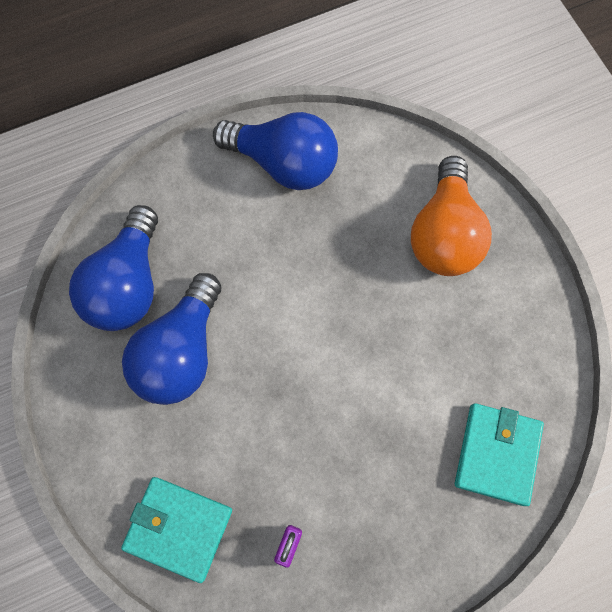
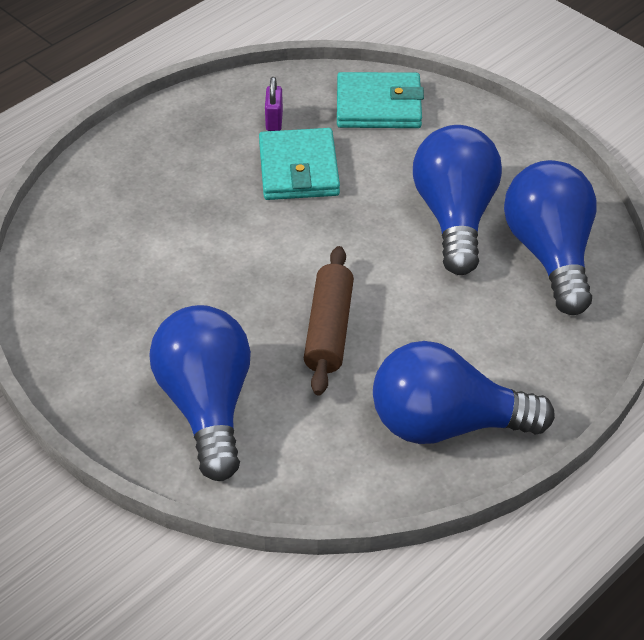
camera: 160 degrees right, 25 degrees down
(332, 270) = (329, 330): none -> brown rolling pin
(444, 234) = (207, 406): orange light bulb -> blue light bulb
(497, 454) = (92, 227): turquoise wallet -> turquoise wallet (298, 169)

